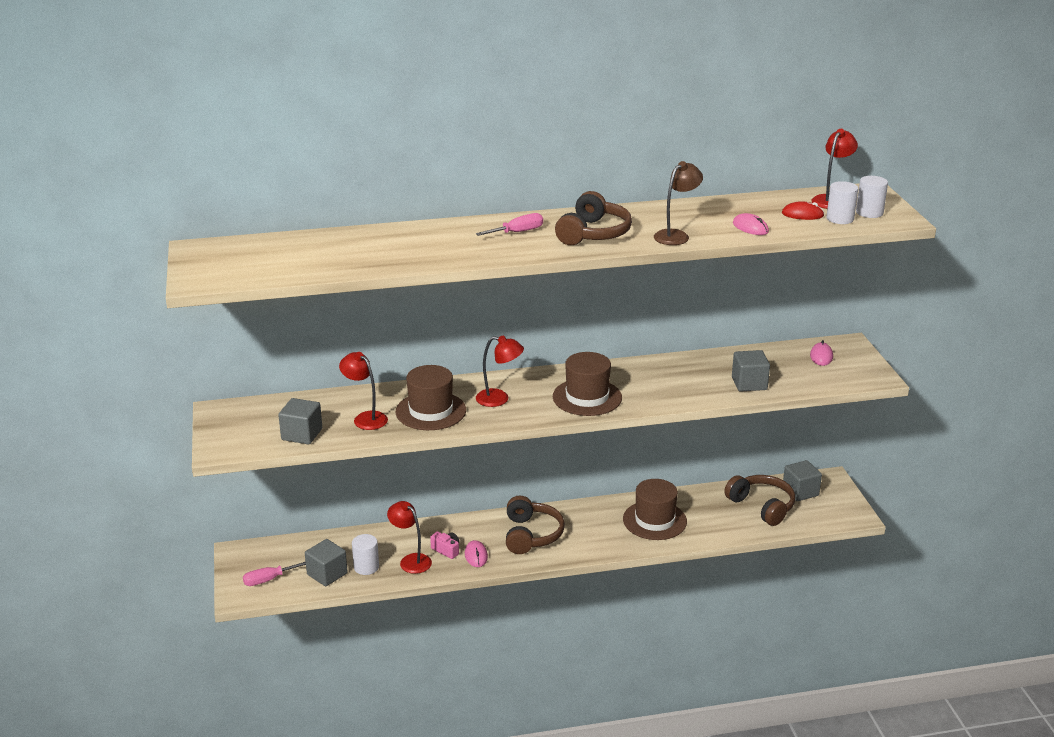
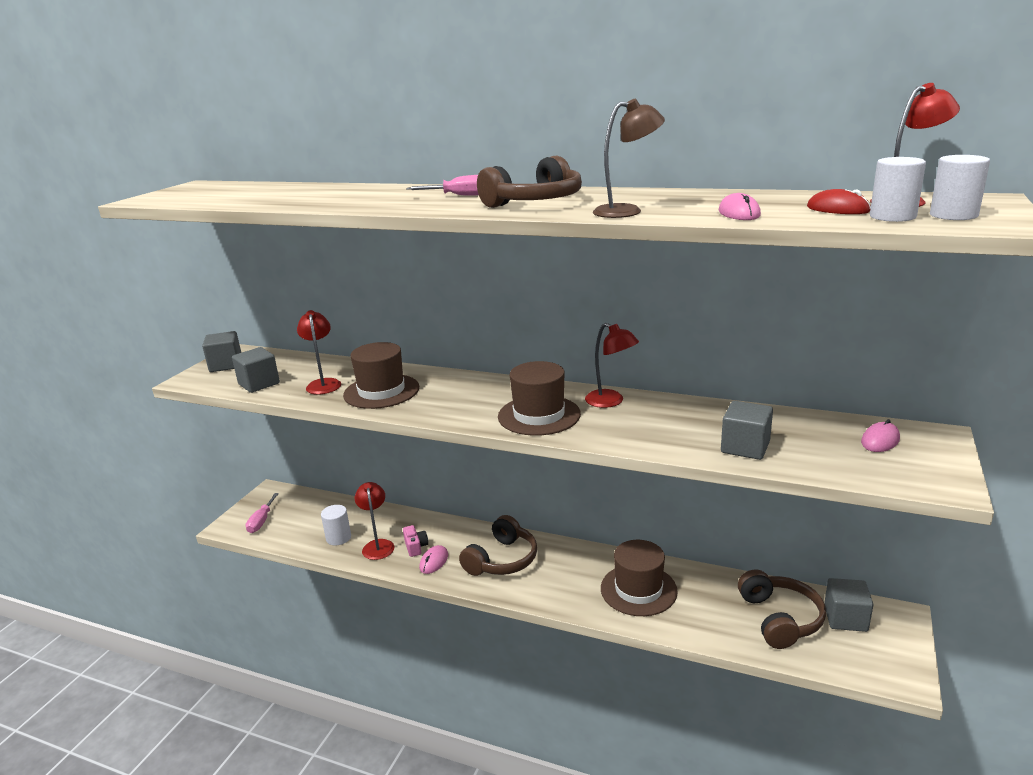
camera: 35 degrees right, 5 degrees down
(268, 580) = (261, 521): pink screwdriver -> pink screwdriver turned 90 degrees counterclockwise
(327, 574) = (305, 532): grey cube -> grey cube (226, 365)
(499, 399) = (454, 396): red lamp -> red lamp (611, 401)

